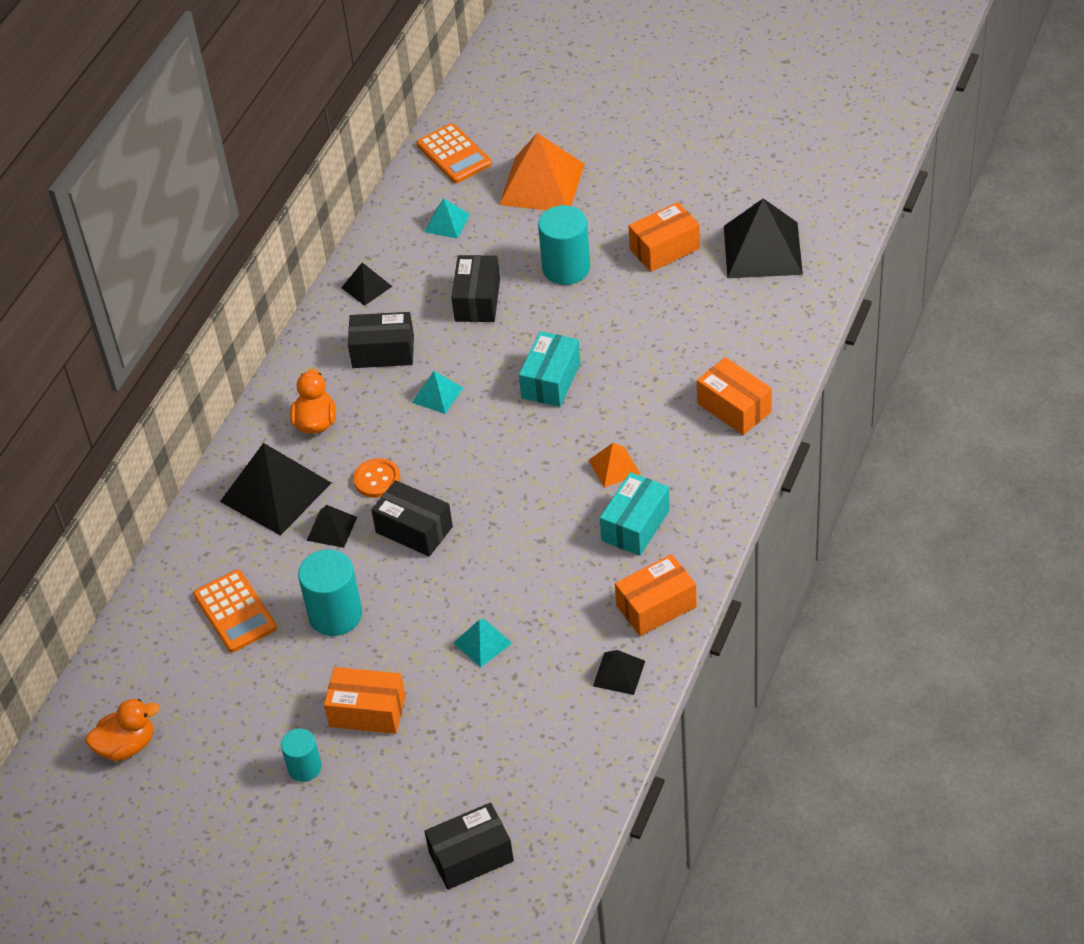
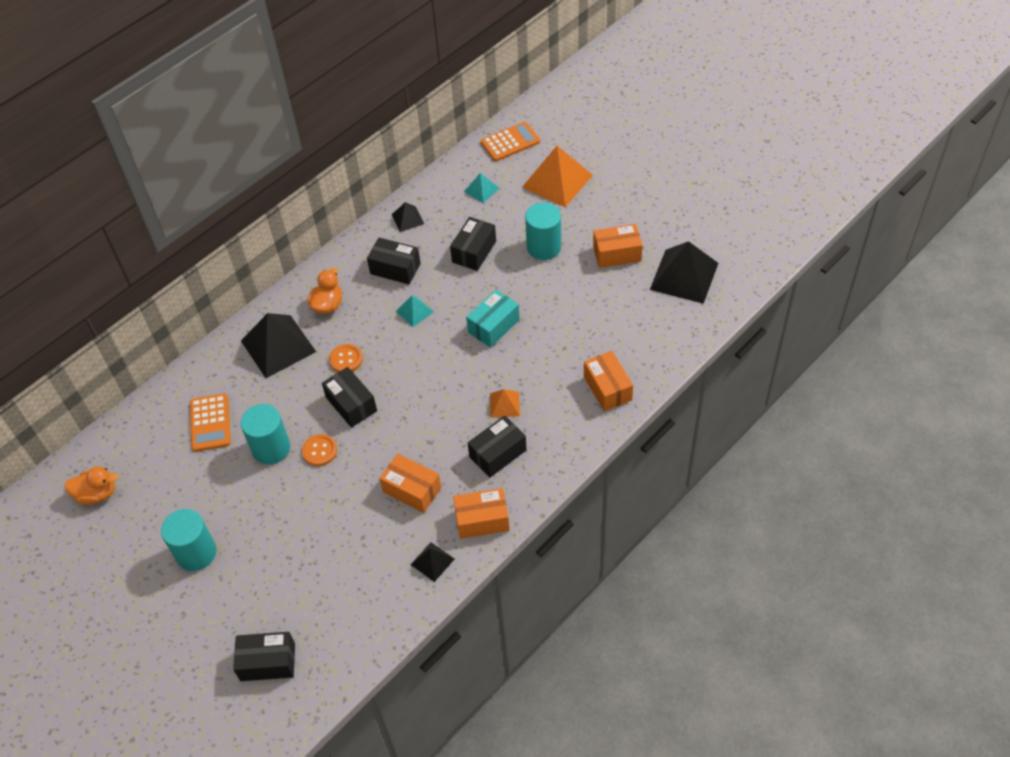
camera: 20 degrees right, 5 degrees up
(304, 767) = (196, 553): turquoise cylinder -> turquoise cylinder, size x1.67
(332, 528) = (300, 385): black pyramid -> none
(367, 711) = (256, 527): orange box -> orange box (412, 490)
(402, 597) = (319, 451): none -> orange button
(454, 154) = (510, 142): orange calculator -> orange calculator turned 105 degrees counterclockwise
(482, 643) = (354, 504): turquoise pyramid -> none
(635, 525) = (498, 453): turquoise box -> black box

